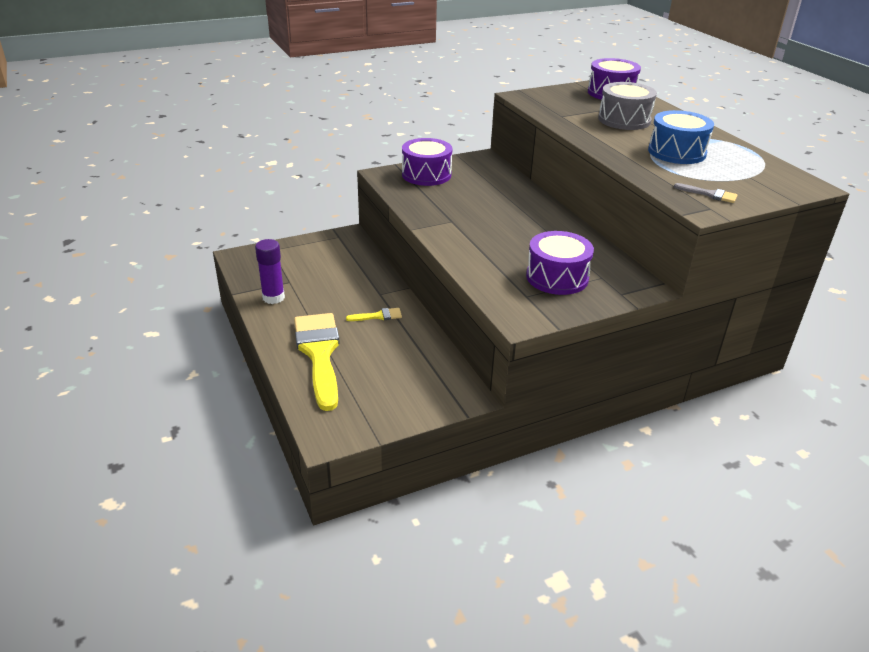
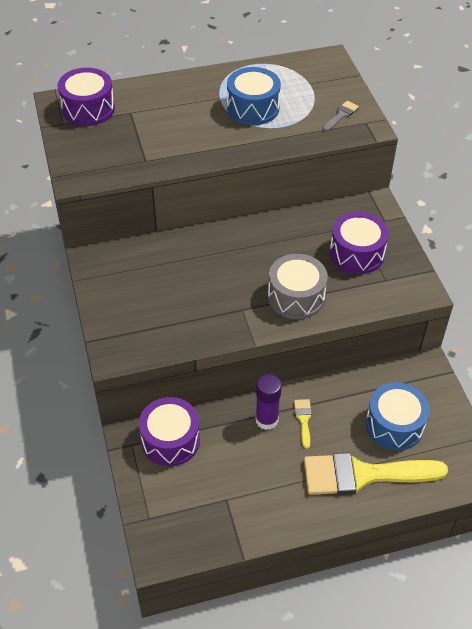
camera: 80 degrees left, 15 degrees up
(273, 297) = (257, 516): purple glue stick -> purple glue stick (266, 420)
(382, 373) = (394, 425): none -> blue drum
(426, 175) = (126, 315): purple drum -> purple drum (170, 440)
(624, 120) = (167, 120): grey drum -> grey drum (296, 297)

